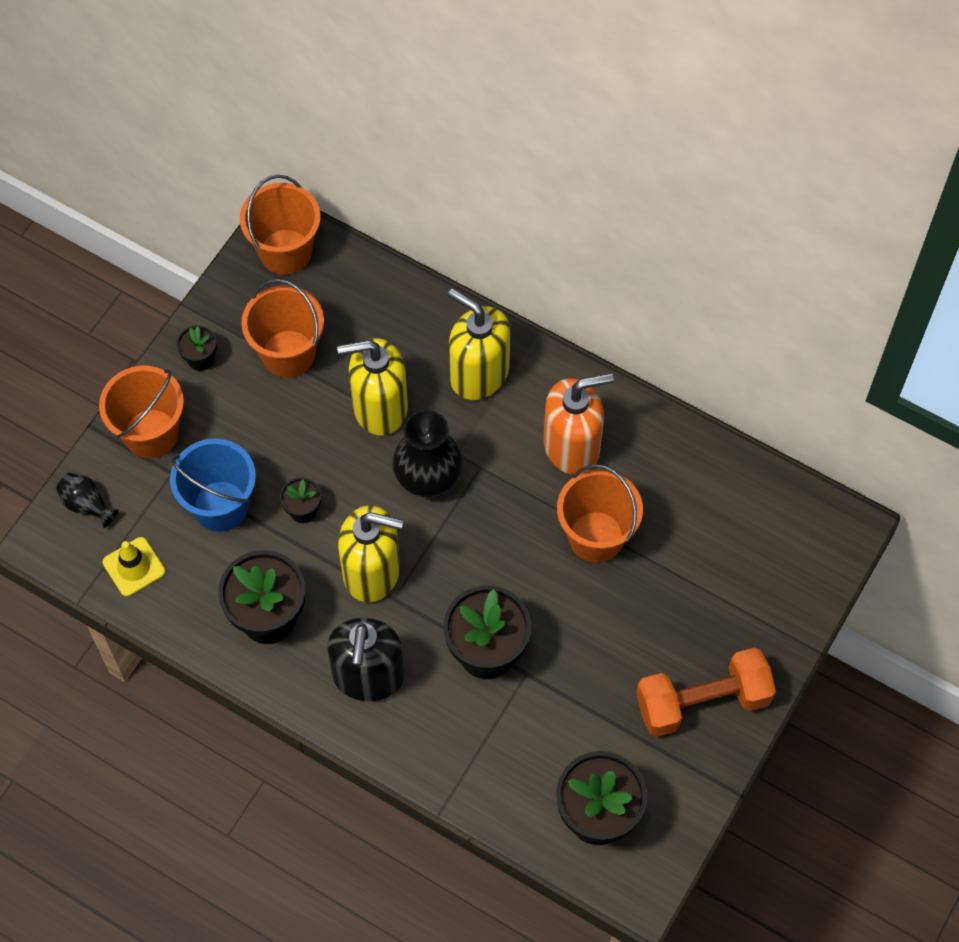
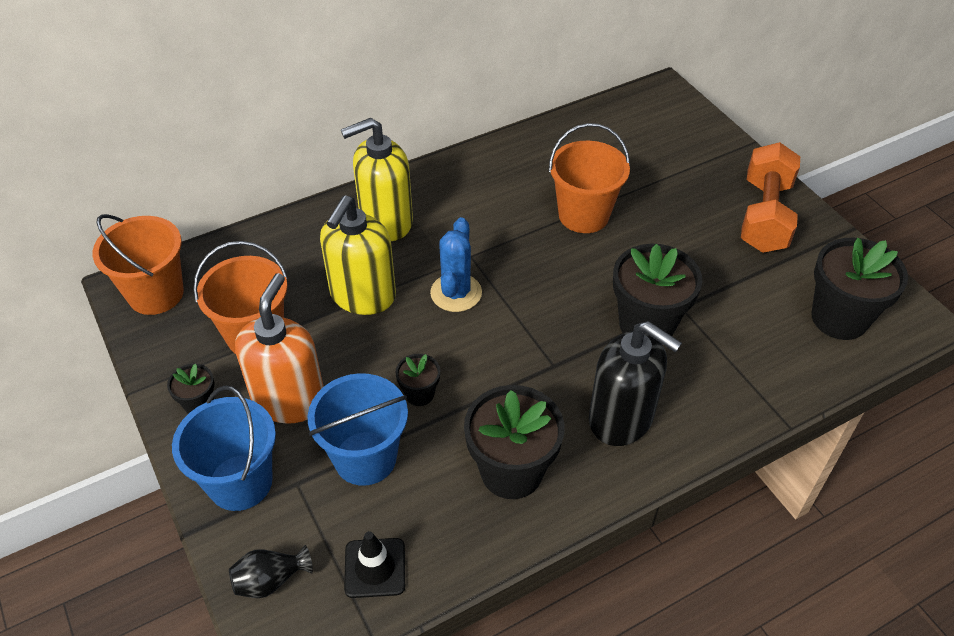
camera: 60 degrees left, 15 degrees down
(134, 567) = (375, 568): yellow traffic cone -> black traffic cone
(151, 433) = (240, 482): orange bucket -> blue bucket
(372, 572) = (517, 370): yellow soap dispenser -> none
(428, 479) = (456, 293): black vase -> blue cactus
(572, 446) = (494, 196): orange soap dispenser -> orange soap dispenser (289, 399)

